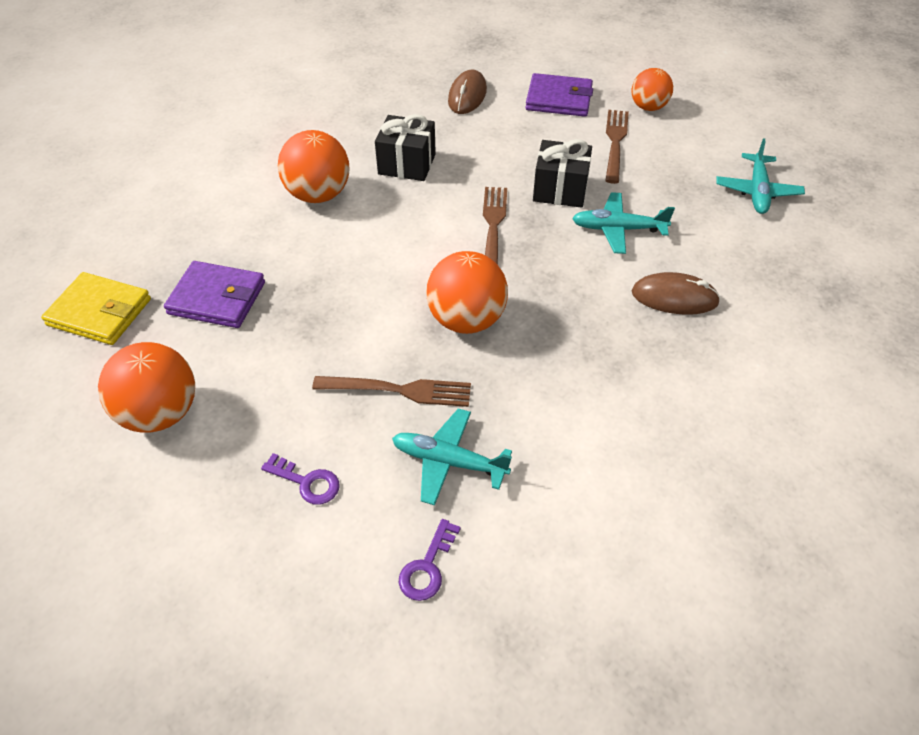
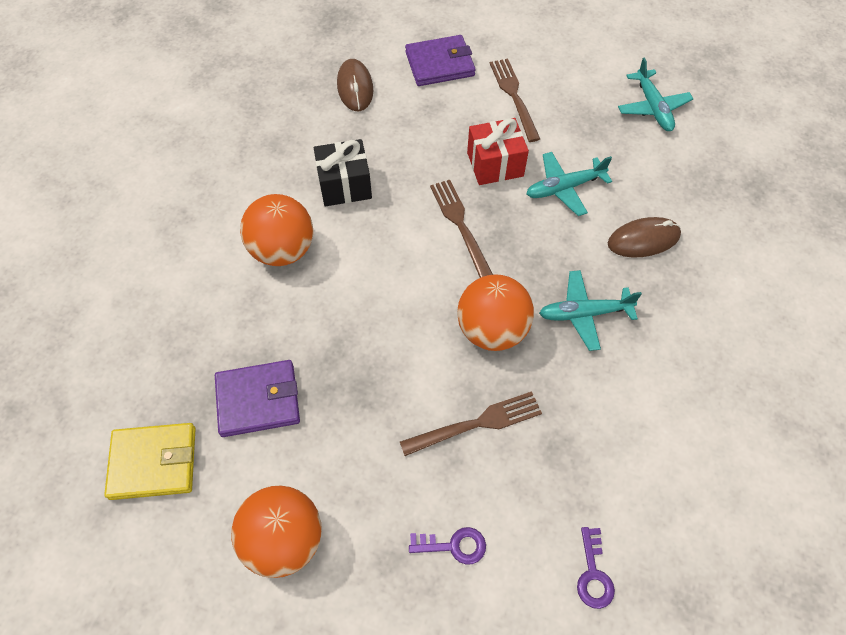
camera: 25 degrees left, 10 degrees up
(448, 461) = (555, 472): turquoise plane -> turquoise plane (584, 313)
(560, 190) = (495, 164): black gift -> red gift
(648, 107) = (521, 47): orange ball -> none

